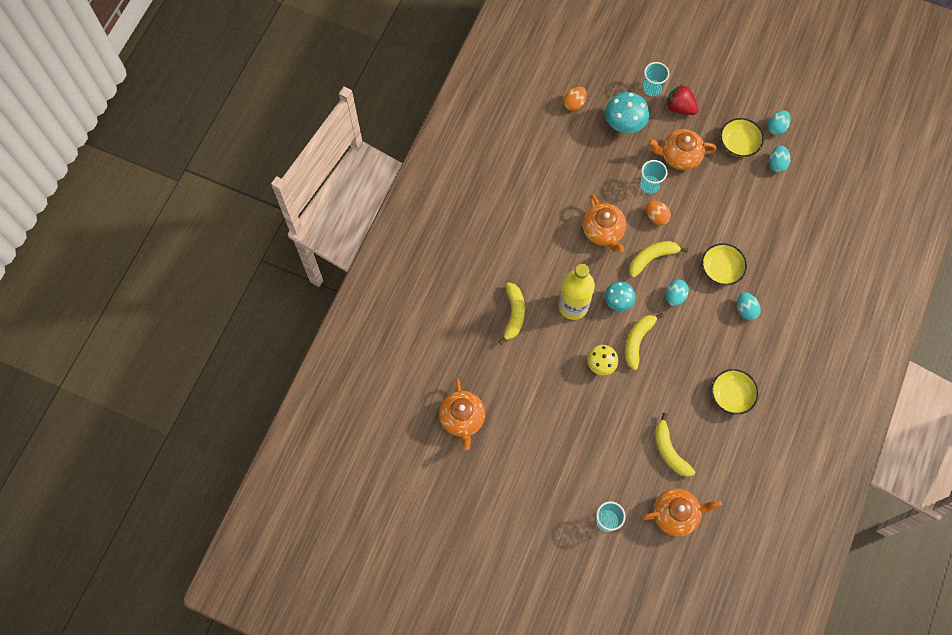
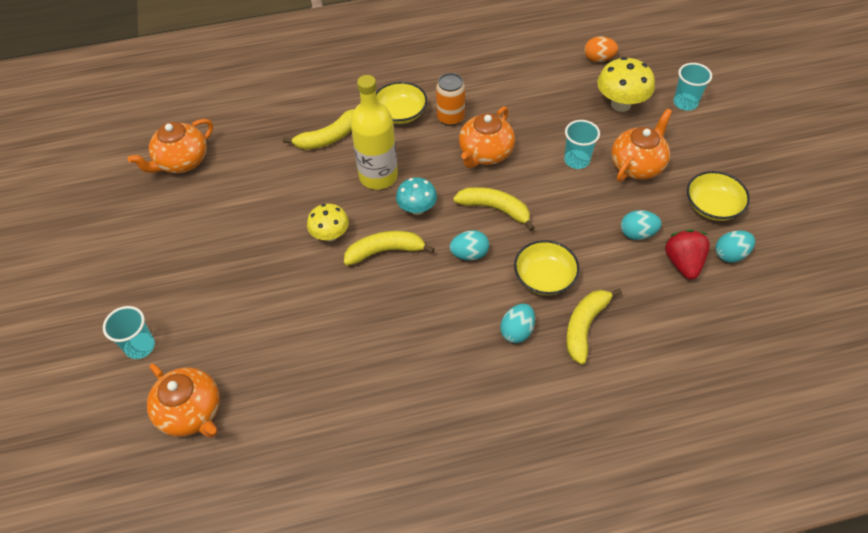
camera: 55 degrees right, 15 degrees down
(555, 229) = (450, 118): none -> orange can
(624, 124) = (621, 104): turquoise mushroom -> yellow mushroom
(656, 217) = (546, 186): orange egg -> none
(669, 451) = (271, 358): yellow banana -> yellow banana (585, 326)
(679, 156) = (637, 165): orange teapot -> orange teapot turned 75 degrees clockwise
(680, 107) = (691, 135): red strawberry -> red strawberry (683, 263)
(731, 395) = (393, 381): yellow bowl -> yellow bowl (400, 113)
(776, 127) = (773, 228): turquoise egg -> turquoise egg (637, 234)

